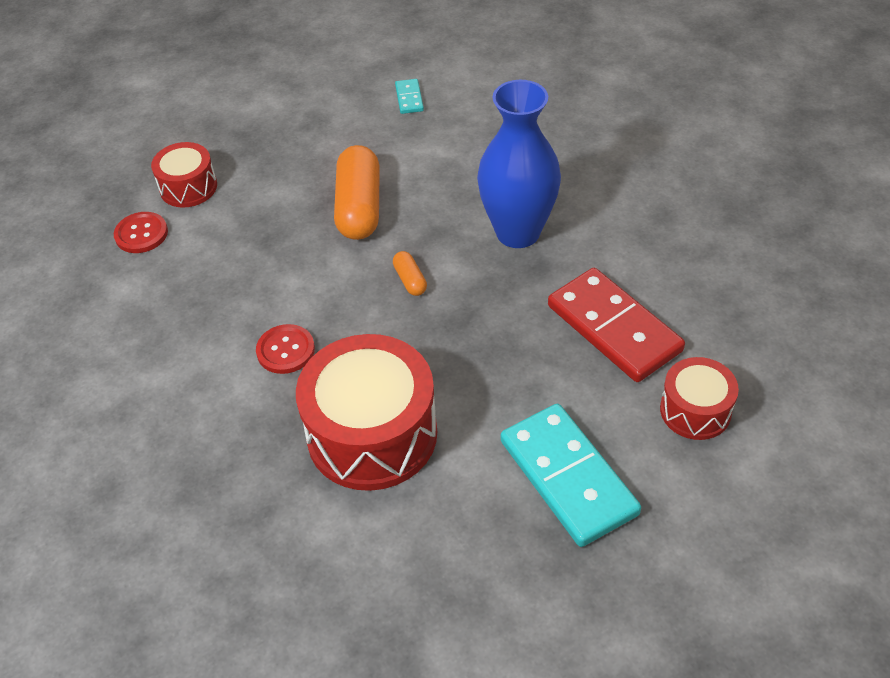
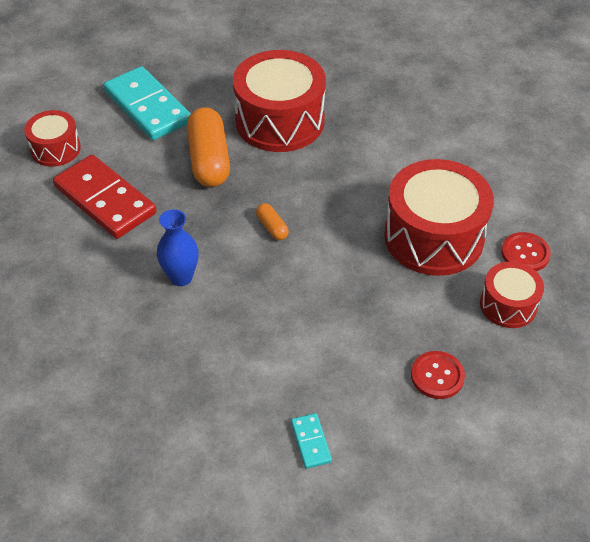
camera: 170 degrees right, 0 degrees up
(230, 257) = (434, 237): none -> red drum
(285, 350) = (358, 168): red button -> red button (437, 376)
(359, 207) = (333, 293): orange capsule -> orange capsule (209, 160)
(518, 232) = (181, 277): blue vase -> blue vase, size x0.56

